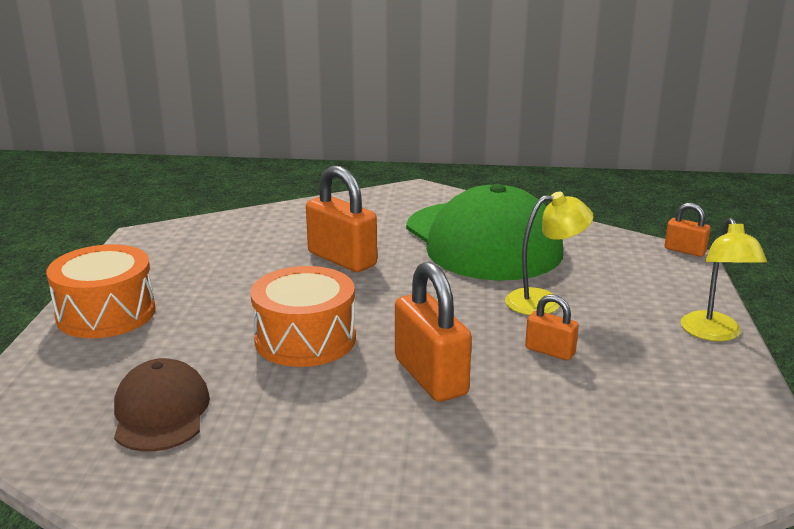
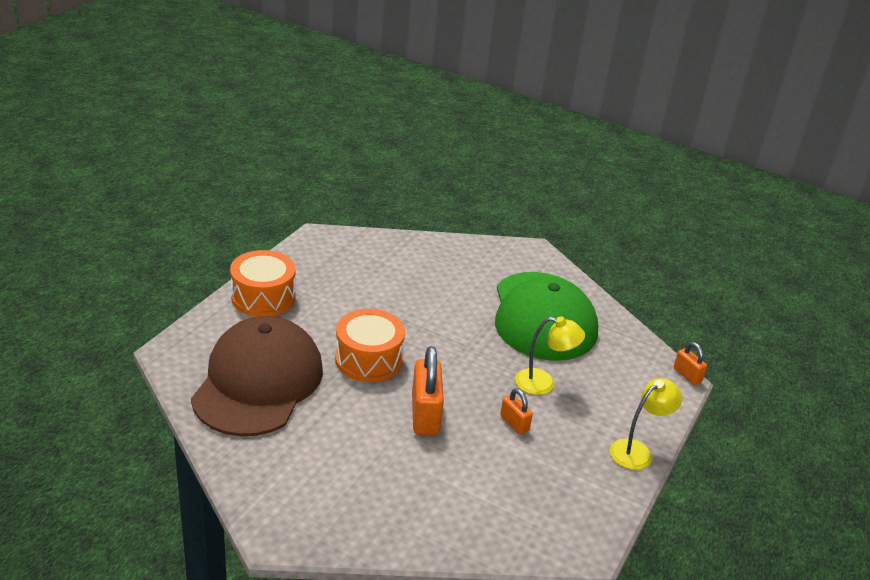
camera: 20 degrees right, 10 degrees up
(161, 412) = (258, 382): brown cap -> brown cap, size x2.00
(342, 259) = (434, 300): orange padlock -> none
(714, 334) = (637, 451): yellow lamp -> yellow lamp turned 150 degrees counterclockwise

